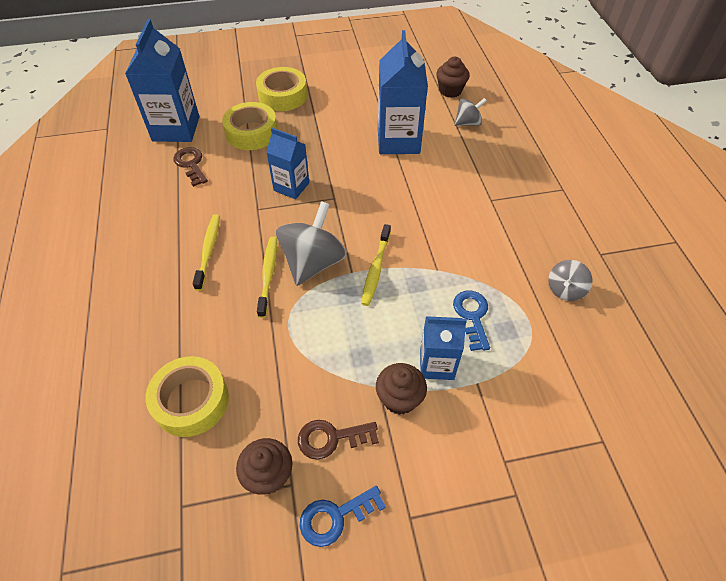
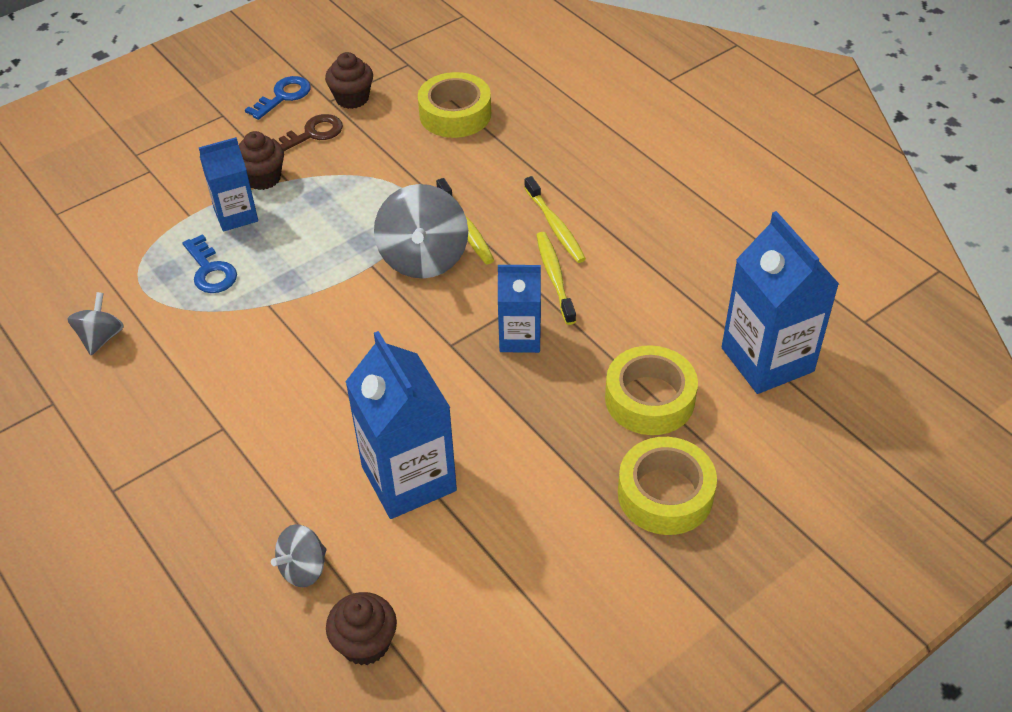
camera: 155 degrees right, 5 degrees down
(191, 164) = (685, 315): brown key -> none
(376, 269) = (344, 278): yellow toothbrush -> yellow toothbrush (554, 277)

